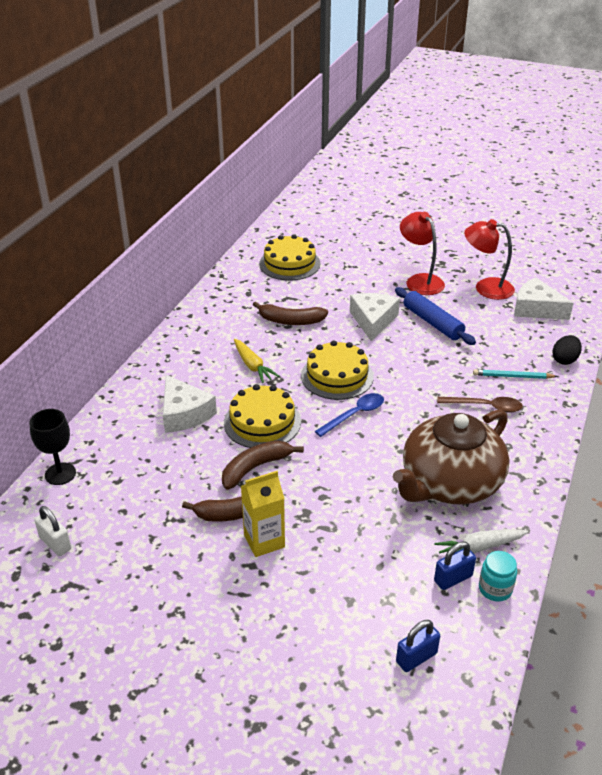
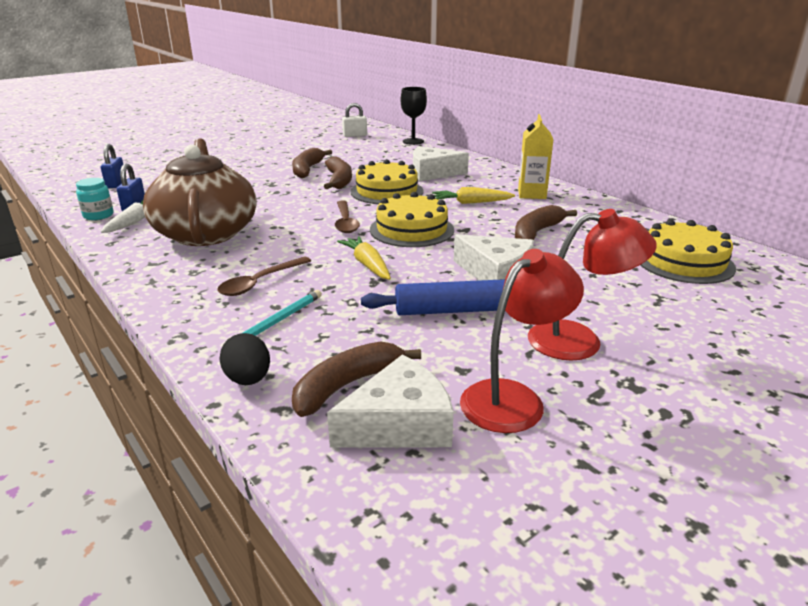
camera: 120 degrees right, 10 degrees down
(264, 541) = (270, 171): yellow carton -> yellow carton (532, 194)
(354, 415) = (345, 222): blue spoon -> brown spoon
(413, 373) = (367, 265): none -> yellow carrot
(532, 330) = (347, 385): none -> brown banana

